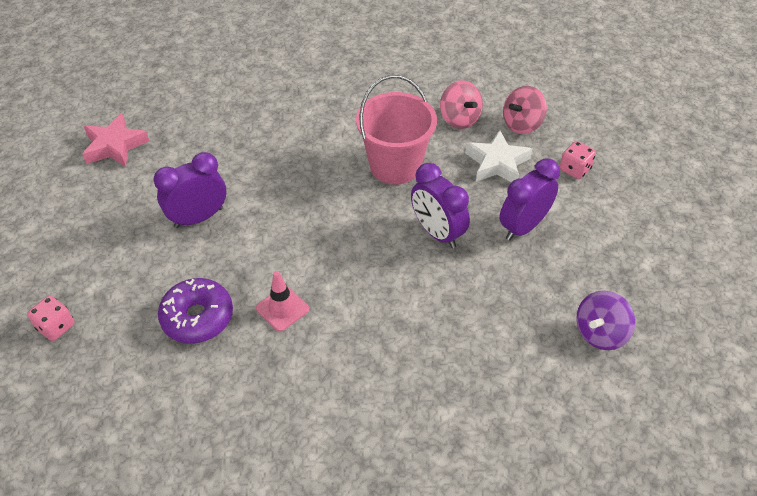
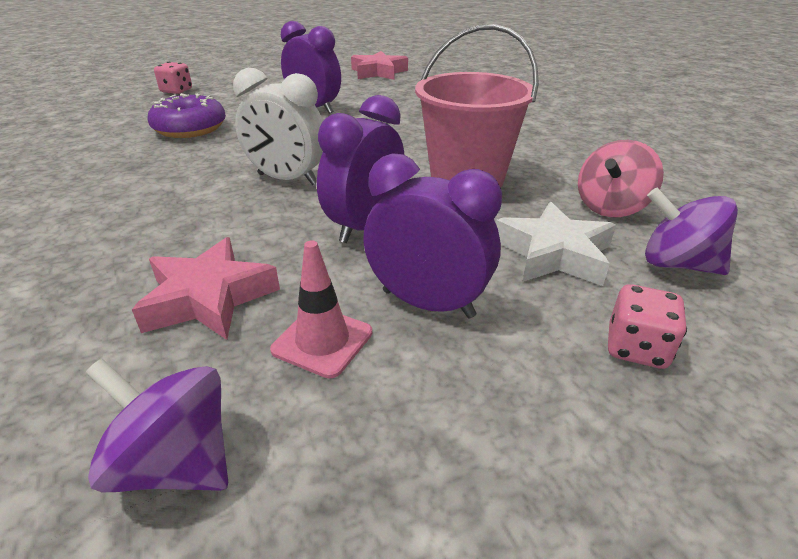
camera: 70 degrees right, 15 degrees down
(282, 309) = (205, 159): pink traffic cone -> pink traffic cone (322, 341)
(349, 260) = (287, 179): none -> white clock
(488, 316) = (208, 298): none -> pink star
(522, 124) = (677, 264): pink spinning top -> purple spinning top

